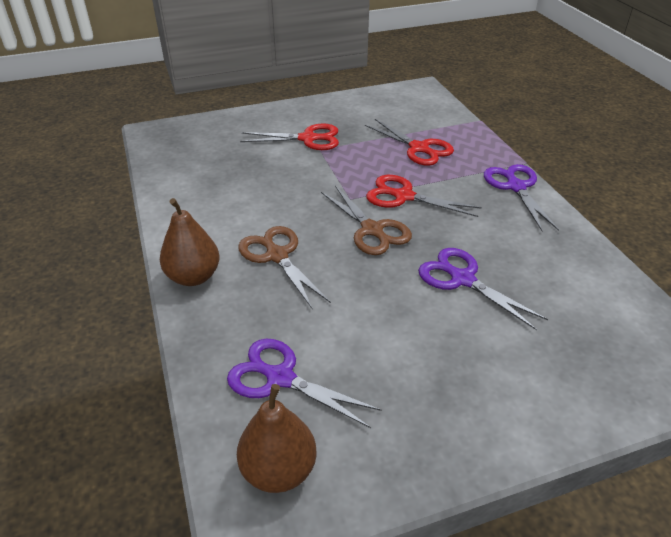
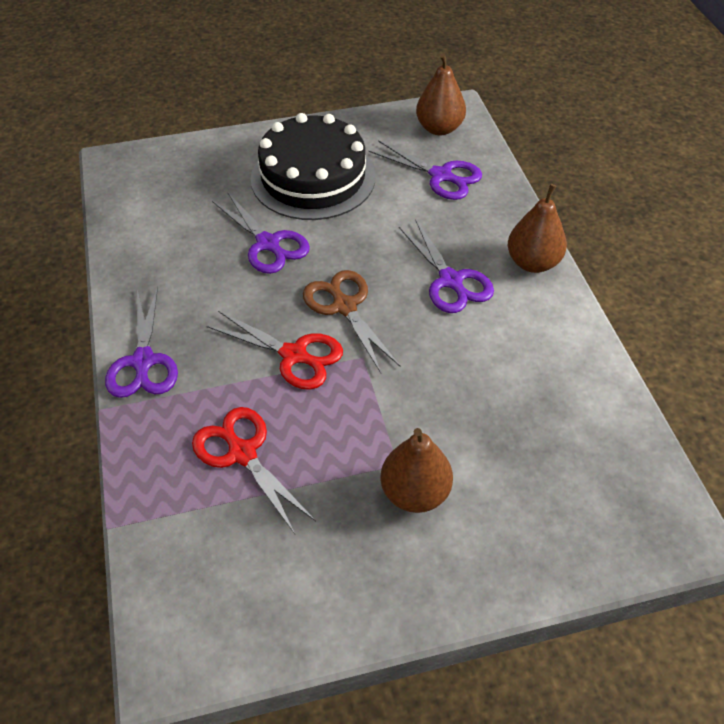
camera: 175 degrees left, 10 degrees up
(277, 256) = (450, 280): brown scissors -> purple scissors
(308, 139) = (415, 492): red scissors -> brown pear
(443, 364) = (313, 177): none -> black cake

